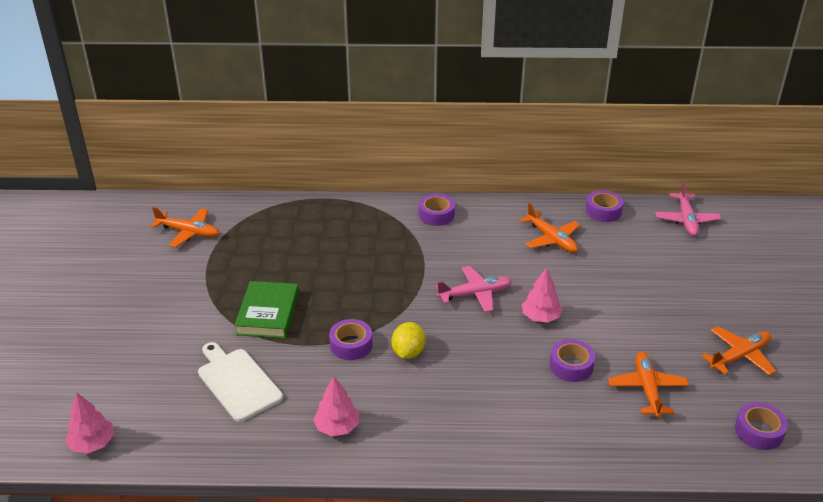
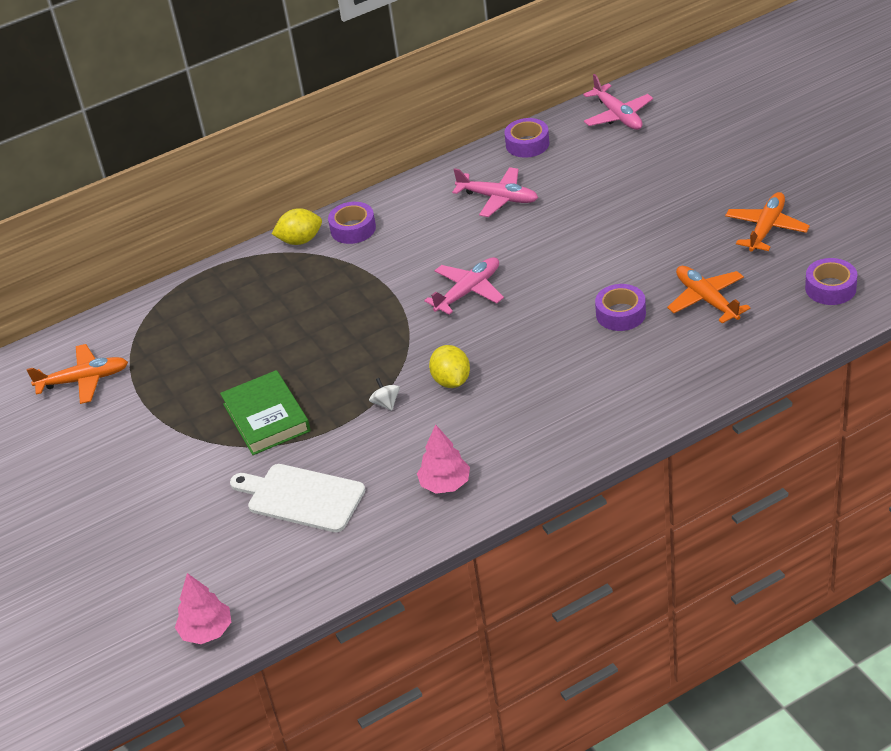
camera: 25 degrees left, 5 degrees up
(351, 345) = (386, 403): purple tape -> white spinning top
(396, 207) = (300, 240): none -> yellow lemon
(540, 317) = (553, 282): pink tree -> none
(551, 239) = (498, 198): orange plane -> pink plane

